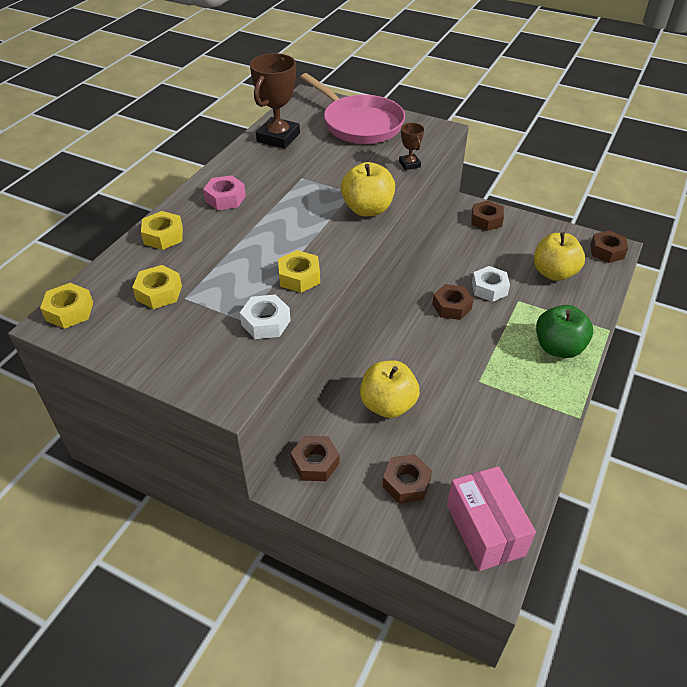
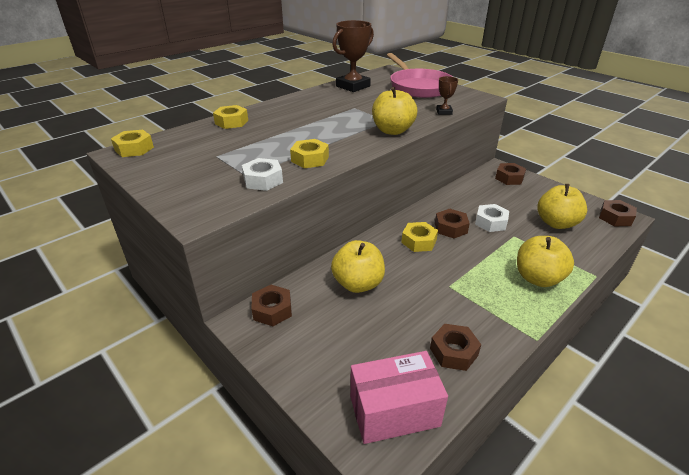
camera: 20 degrees right, 10 degrees down
(159, 292) = (201, 150): yellow nut -> yellow nut (419, 241)
(225, 198) = (290, 110): pink nut -> none
(406, 483) = (340, 348): brown nut -> brown nut (453, 352)
(485, 530) = (394, 411): pink box -> pink box turned 75 degrees clockwise
(558, 348) = (538, 278): green apple -> yellow apple

